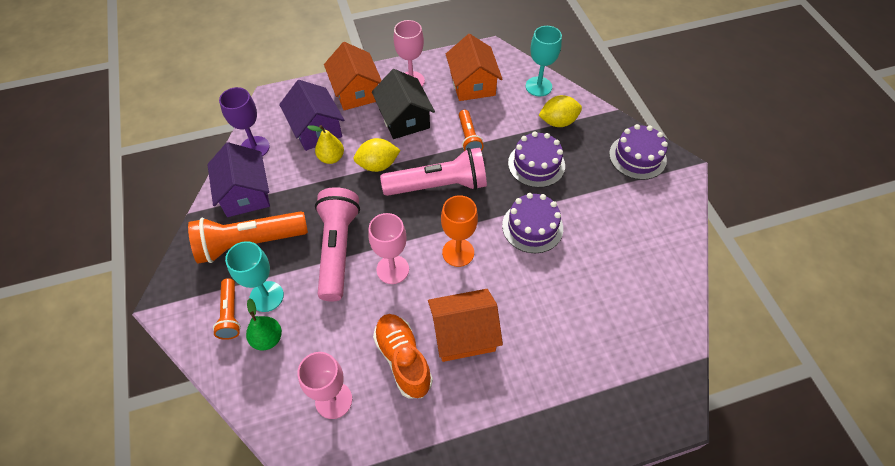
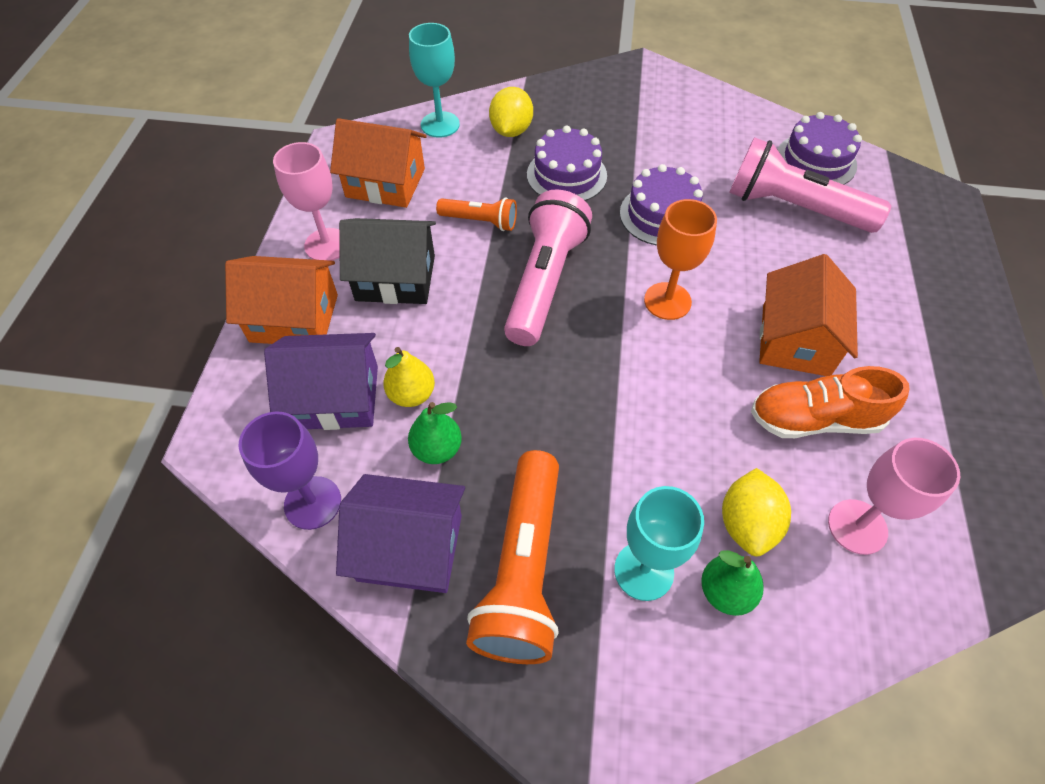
camera: 65 degrees left, 0 degrees up
(230, 314) = (657, 640): orange flashlight -> none
(303, 182) = (437, 449): none -> green pear
(337, 249) = (597, 441): pink flashlight -> pink flashlight (794, 208)
(378, 165) = (464, 339): yellow lemon -> yellow lemon (747, 523)
(392, 269) = (663, 383): pink goblet -> none
(637, 157) = (606, 90): purple cake -> purple cake (815, 161)

